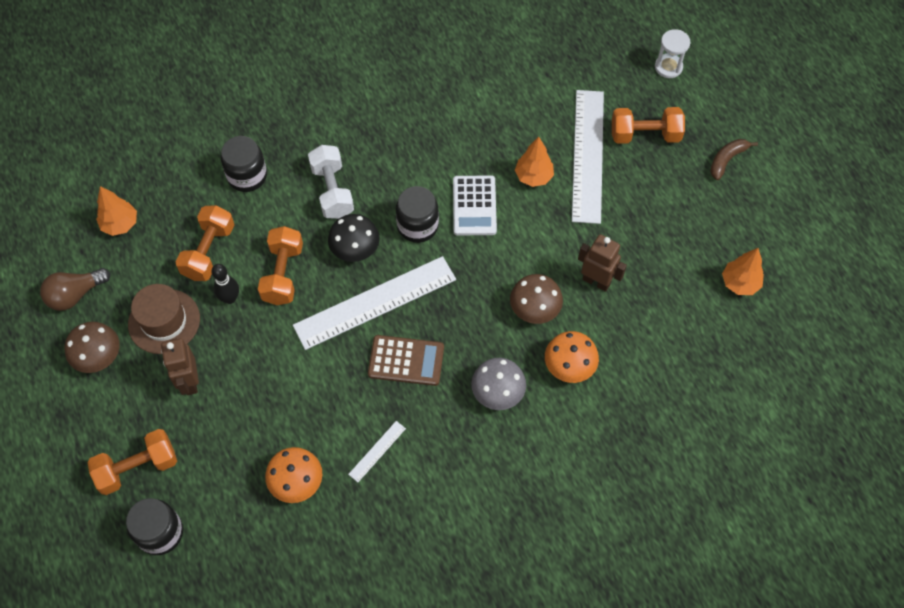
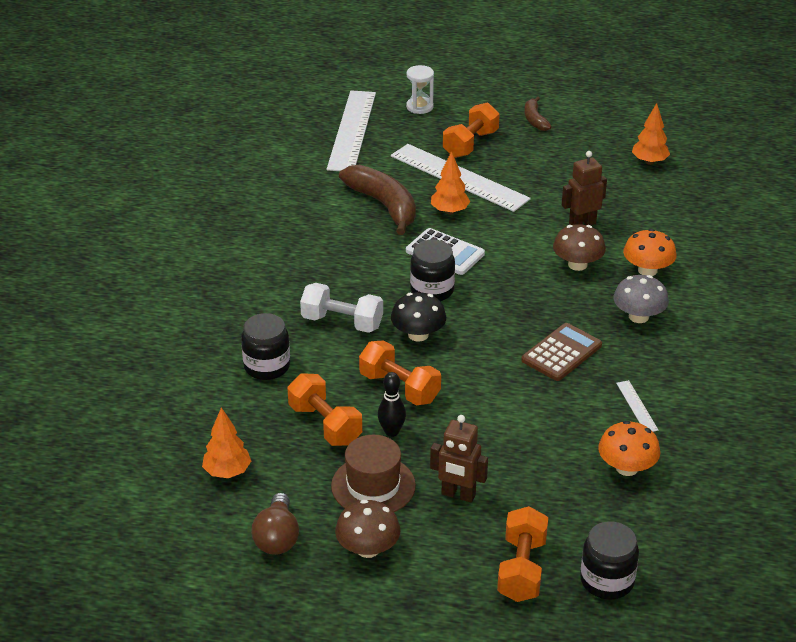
camera: 55 degrees left, 25 degrees down
(375, 302) = (485, 346): white ruler -> white ruler (352, 130)
(503, 128) = (384, 205): none -> brown banana

